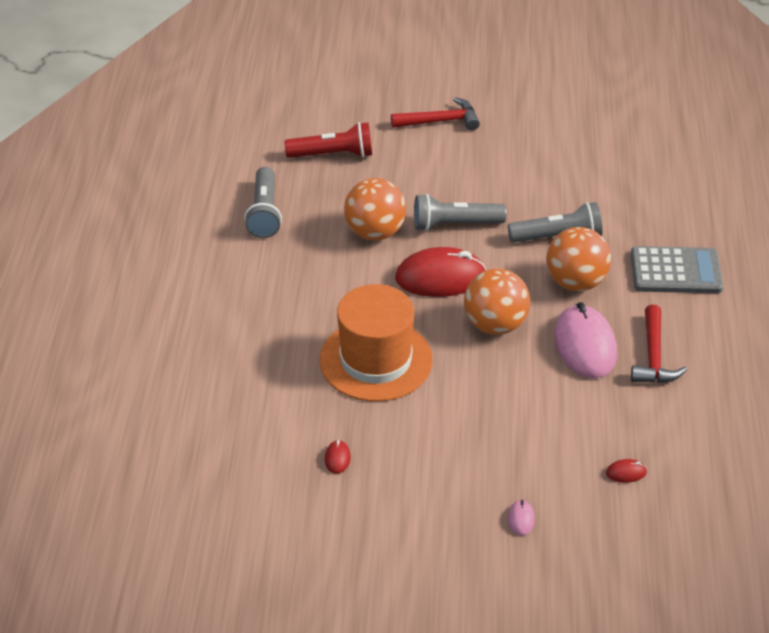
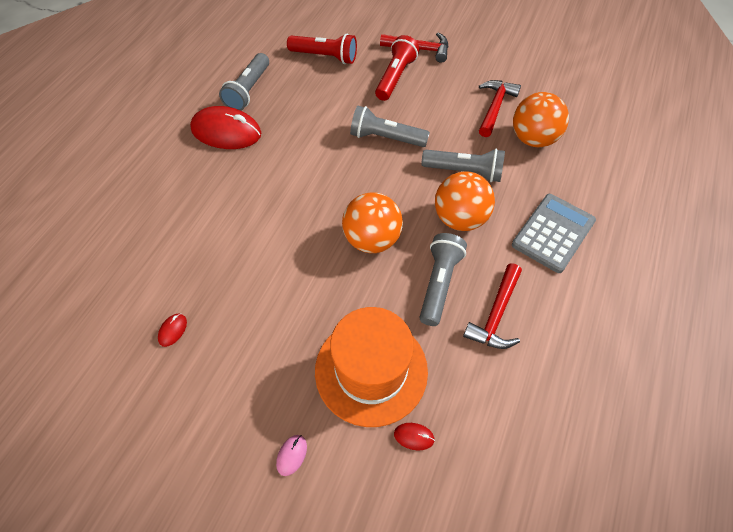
camera: 20 degrees right, 15 degrees up
(375, 232) = (320, 128): orange ball -> orange ball (533, 139)
(376, 360) = (257, 243): orange hat -> orange hat (371, 370)
(429, 158) = (395, 77): none -> red flashlight
(440, 277) = (350, 182): red mouse -> red mouse (226, 132)
(558, 164) = (494, 107): none -> red hammer
(585, 345) = (439, 284): pink mouse -> grey flashlight
(676, 271) = (553, 233): grey calculator -> grey calculator turned 75 degrees counterclockwise

